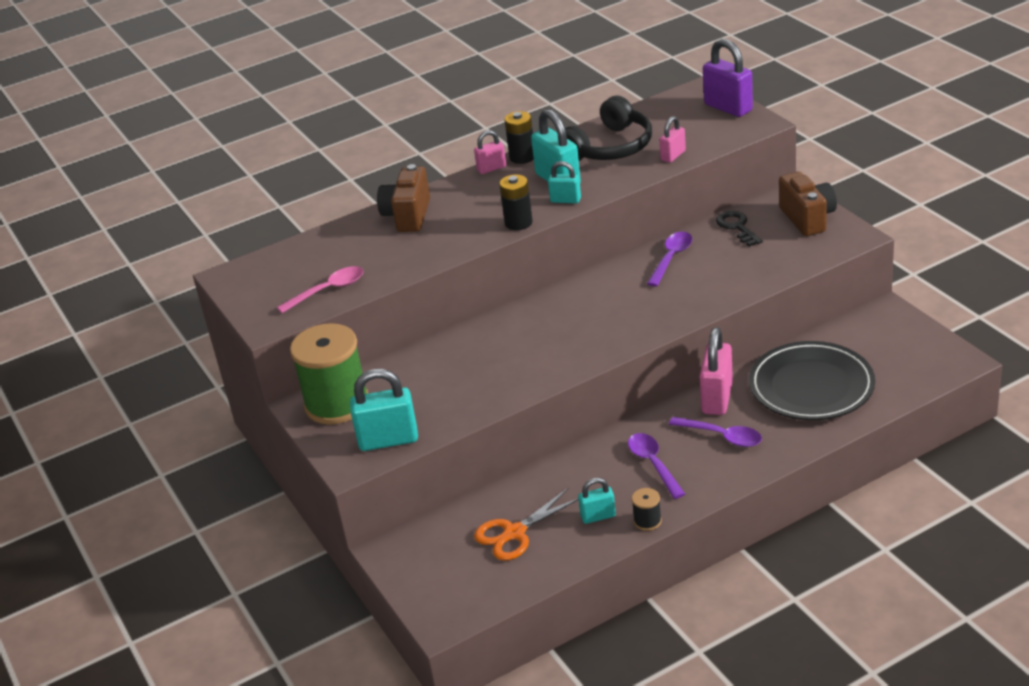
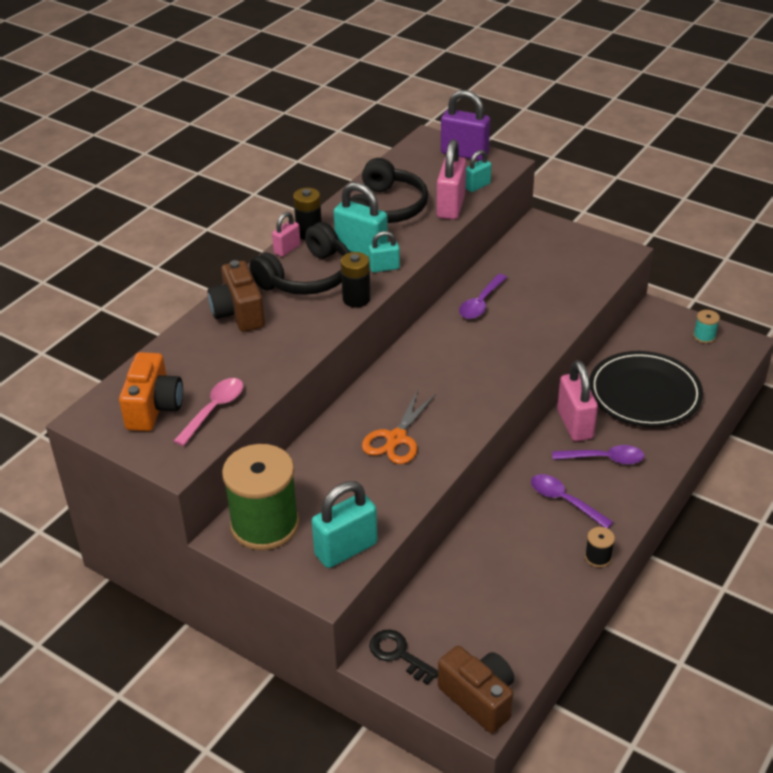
camera: 30 degrees left, 5 degrees up
(282, 279) = (154, 408): none -> orange camera
(490, 195) = (307, 277): none -> black headphones
(514, 533) = (488, 604): orange scissors -> orange scissors (396, 438)
(598, 516) = (551, 565): turquoise padlock -> turquoise padlock (477, 186)
(671, 258) = (481, 303): purple spoon -> purple spoon turned 150 degrees counterclockwise
(673, 155) = (451, 207): pink padlock -> pink padlock, size x1.78
(737, 227) = (517, 262): black key -> black key (399, 654)
(807, 218) = (570, 243): brown camera -> brown camera (479, 698)
(921, 345) = (704, 336): none -> turquoise spool

